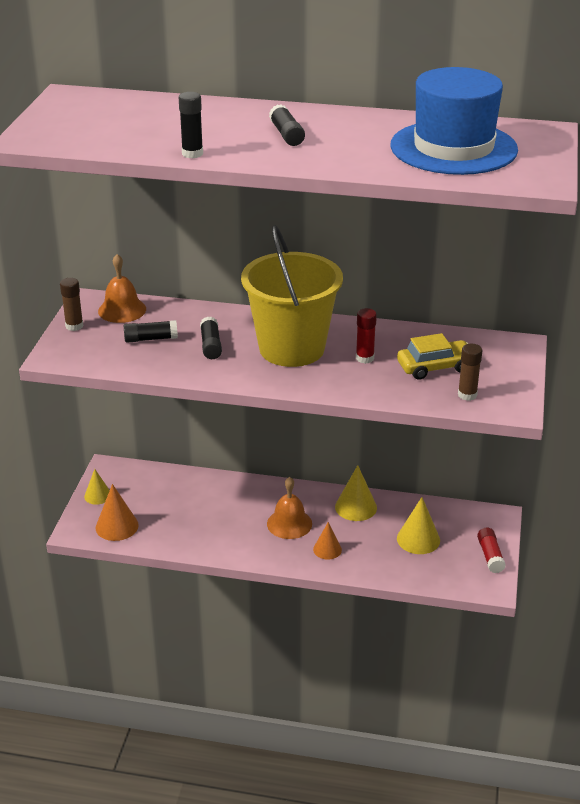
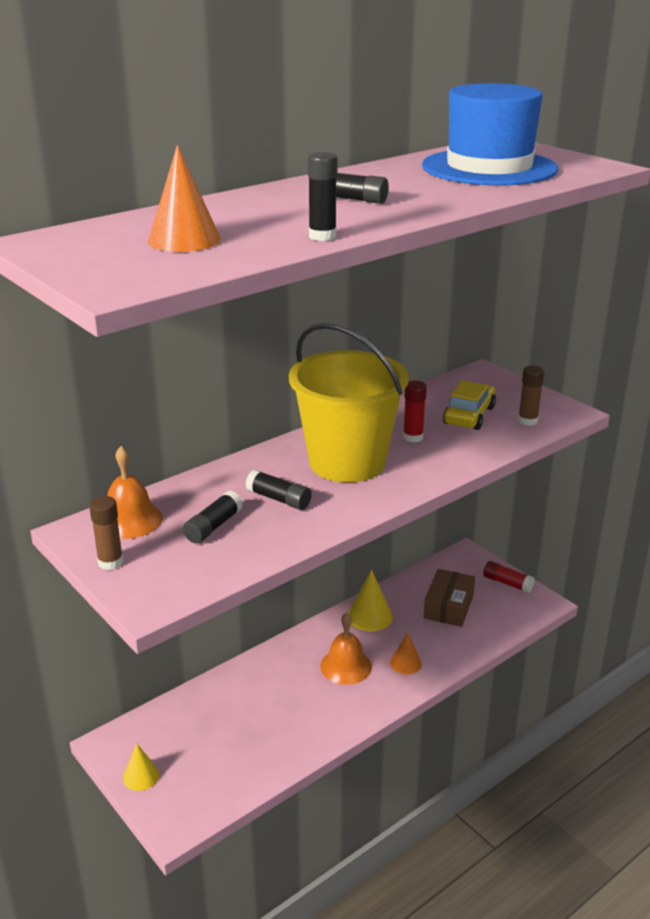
camera: 50 degrees left, 5 degrees down
(117, 526) = (208, 788): orange cone -> orange cone (184, 240)
(418, 539) = (448, 606): yellow cone -> brown box

